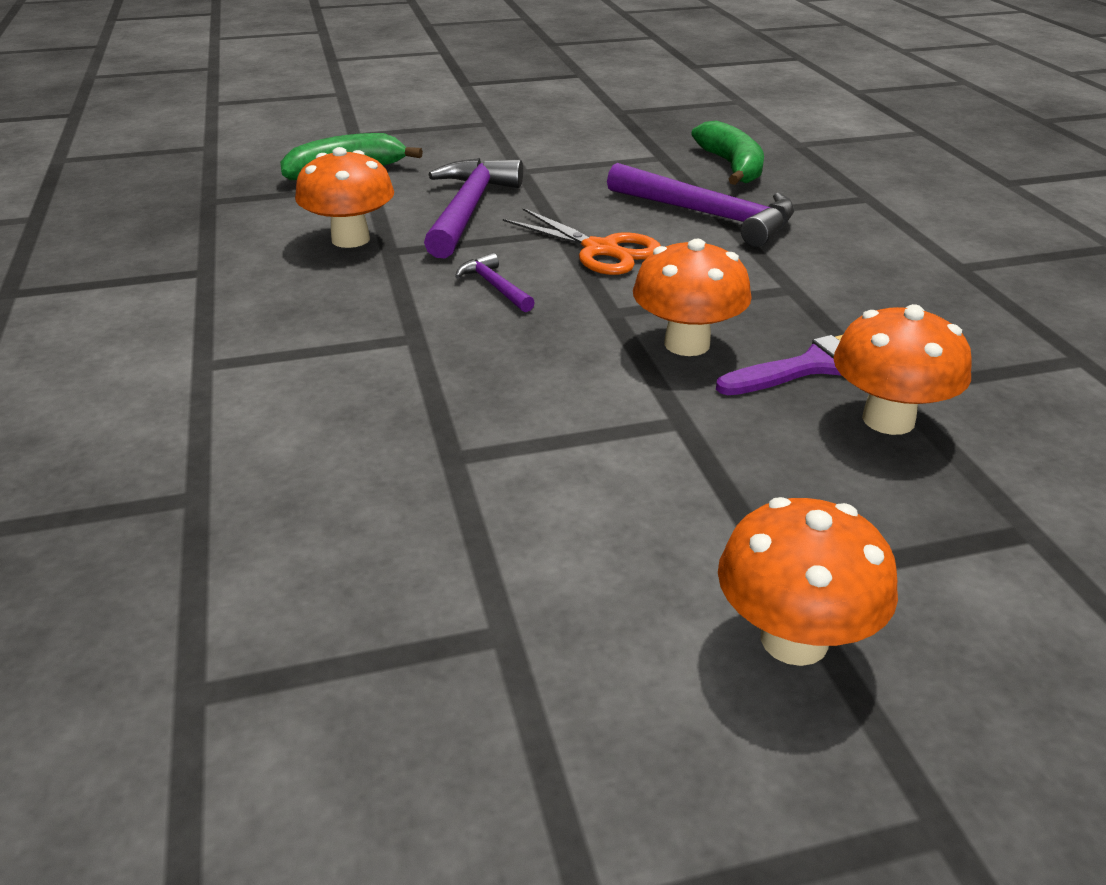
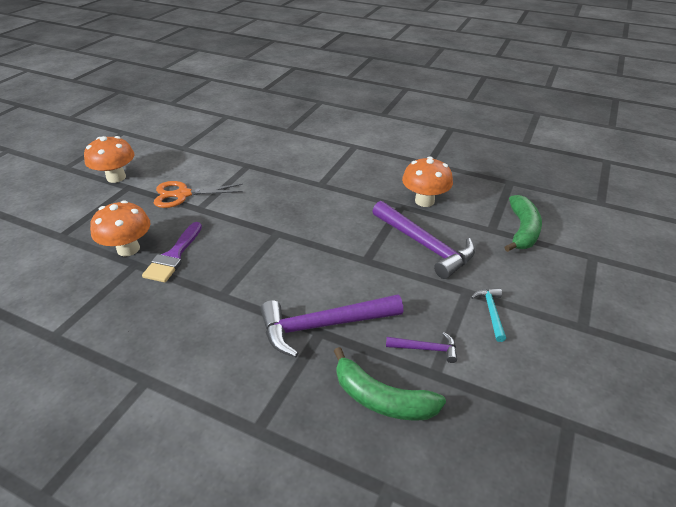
camera: 130 degrees right, 5 degrees up
(495, 286) = (335, 216): purple hammer -> purple hammer (426, 349)
(535, 155) = (491, 312): none -> turquoise hammer
(600, 250) = (332, 261): orange scissors -> orange scissors (183, 194)
(687, 344) = (231, 236): orange mushroom -> none

